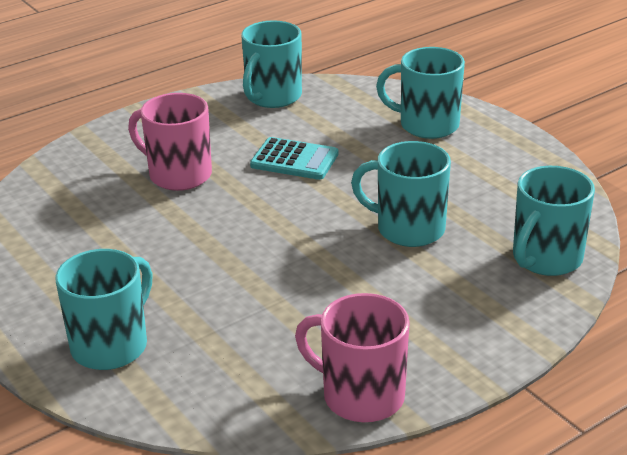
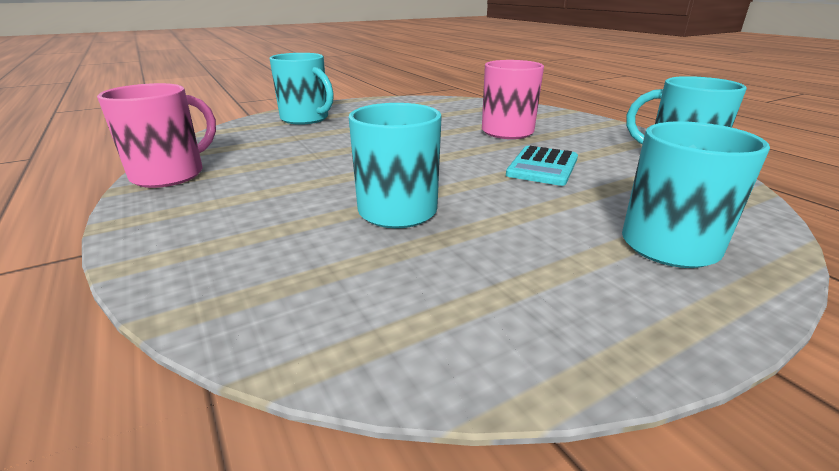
camera: 95 degrees right, 5 degrees down
(545, 259) = (284, 298): turquoise mug -> none

